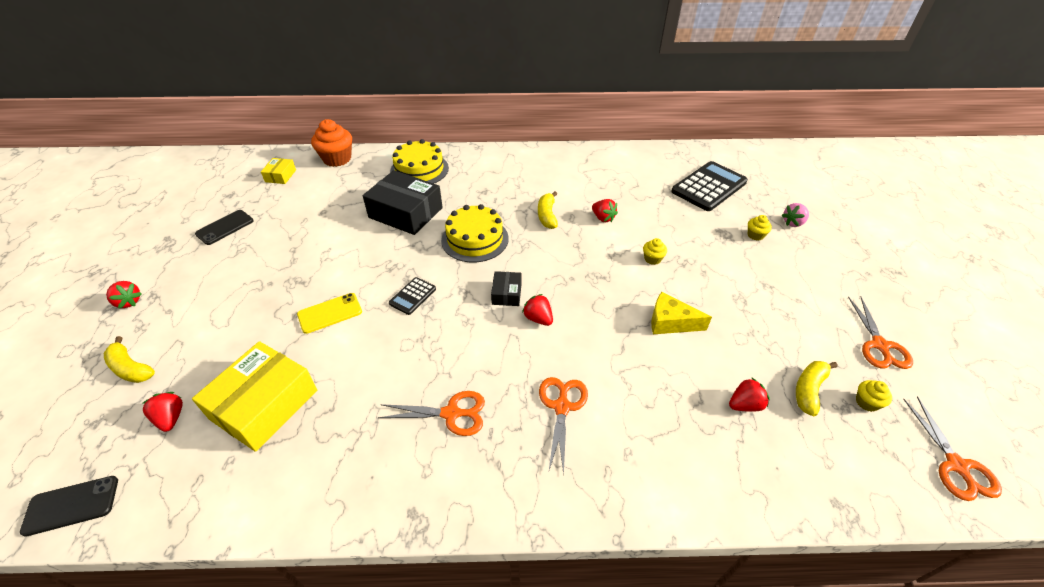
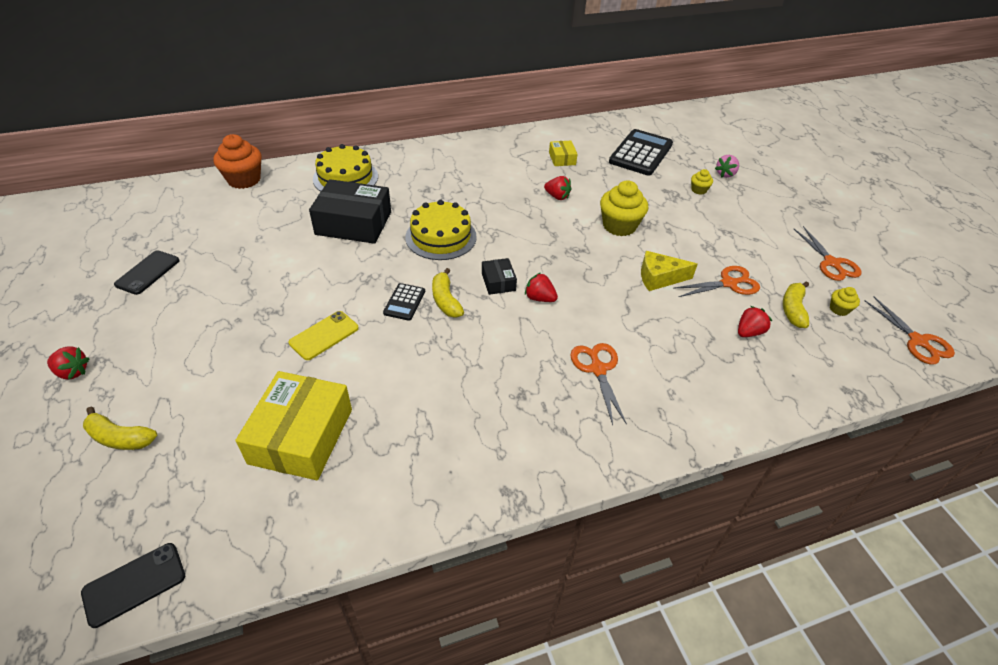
camera: 20 degrees left, 0 degrees up
(171, 418) = (201, 474): red strawberry -> none
(280, 176) = (185, 207): yellow box -> yellow box (562, 158)
(451, 413) = (499, 399): orange scissors -> orange scissors (729, 283)
(547, 215) = (502, 203): yellow banana -> yellow banana (446, 300)
(652, 259) = (619, 226): yellow cupcake -> yellow cupcake, size x2.03

